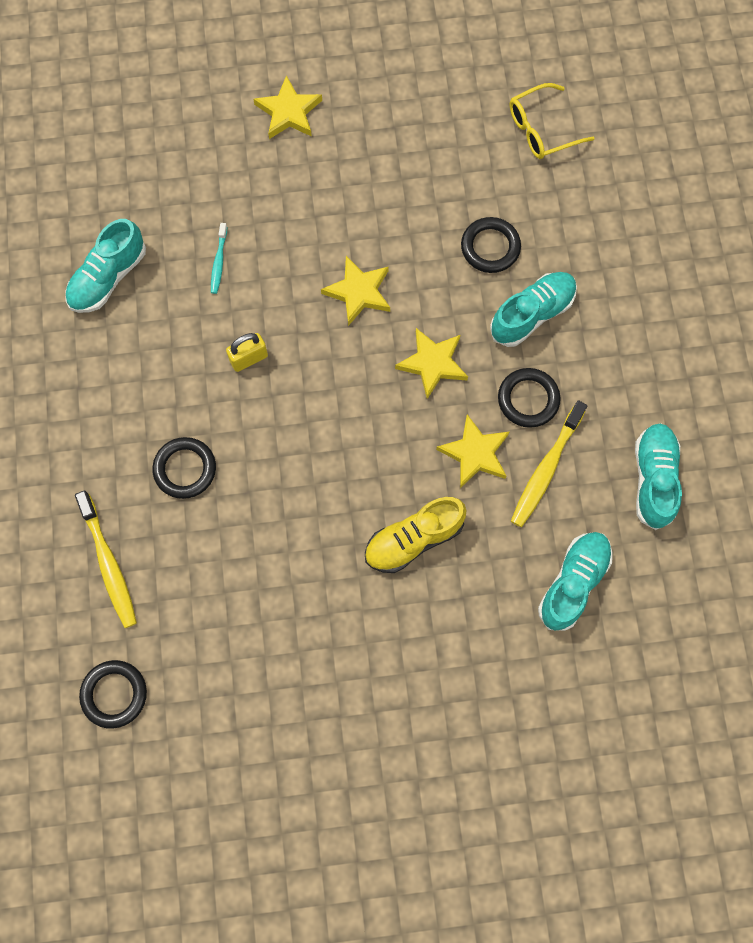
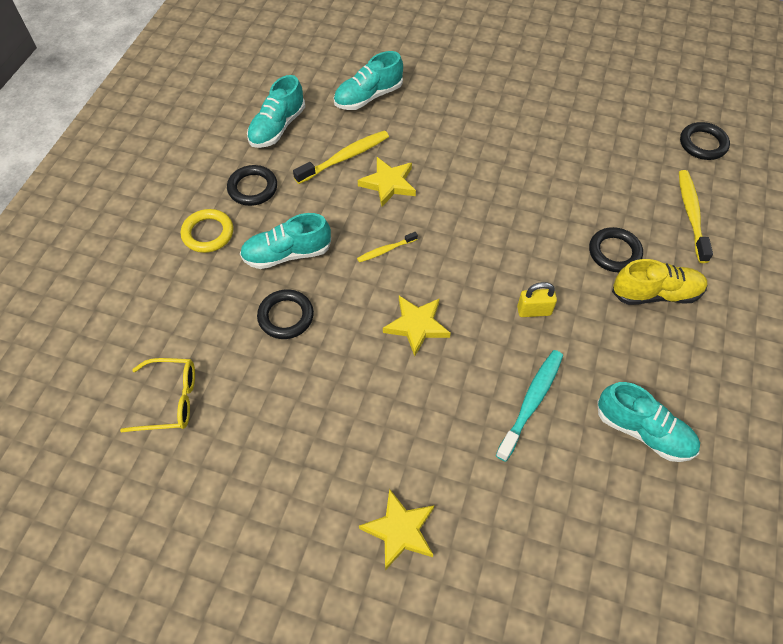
camera: 155 degrees left, 15 degrees down
(108, 277) = (643, 431): turquoise shoe -> turquoise shoe turned 60 degrees clockwise
(219, 262) = (531, 402): turquoise toothbrush -> turquoise toothbrush, size x1.80
(413, 539) = (460, 152): yellow shoe -> yellow shoe (655, 294)
(432, 363) = (385, 250): yellow star -> yellow toothbrush
(528, 399) = (329, 201): black ring -> black ring (252, 188)
(629, 302) = (208, 233): none -> yellow ring

